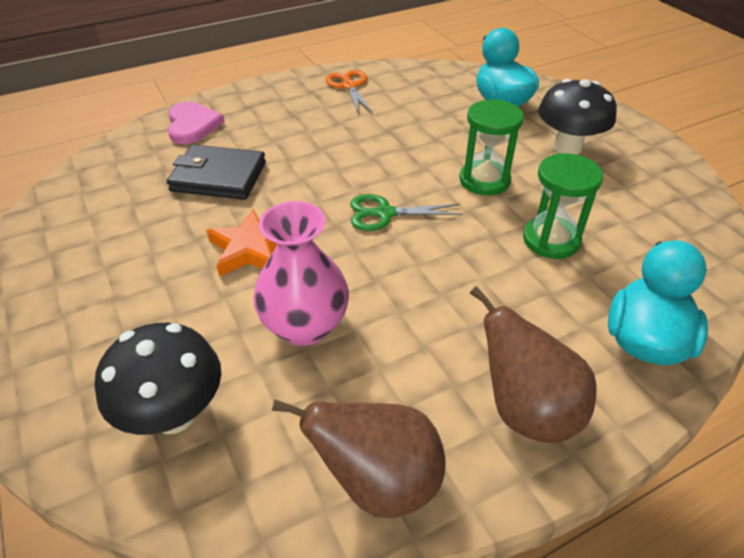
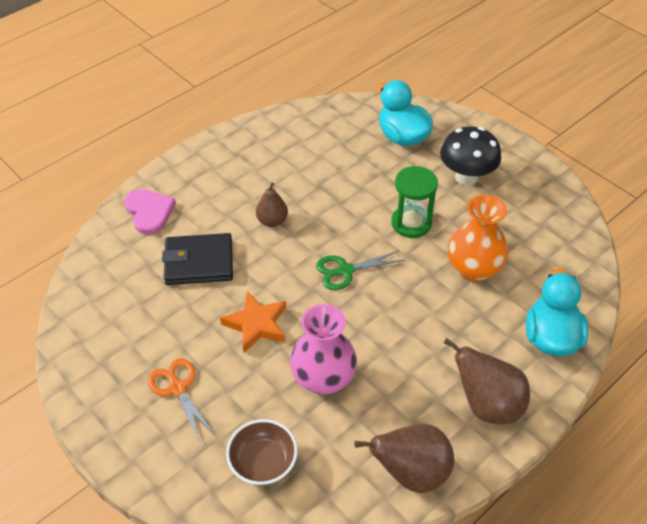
camera: 15 degrees left, 5 degrees up
(174, 414) = (263, 462): black mushroom -> brown bowl
(320, 153) = (272, 221): none -> brown pear
(349, 86) = (268, 141): orange scissors -> orange scissors (177, 388)
(551, 240) = (473, 269): green hourglass -> orange vase

